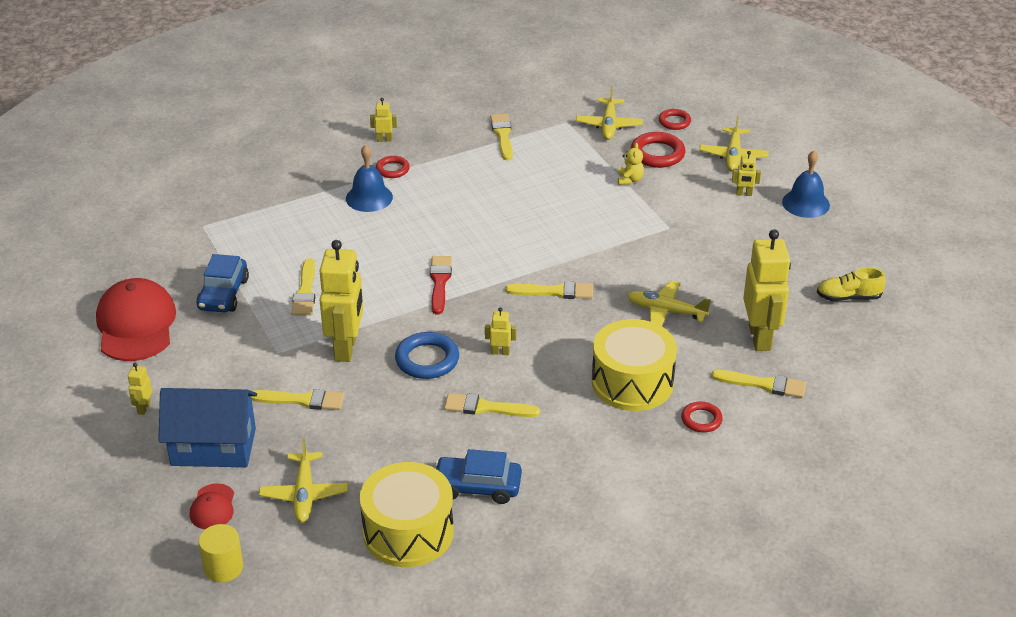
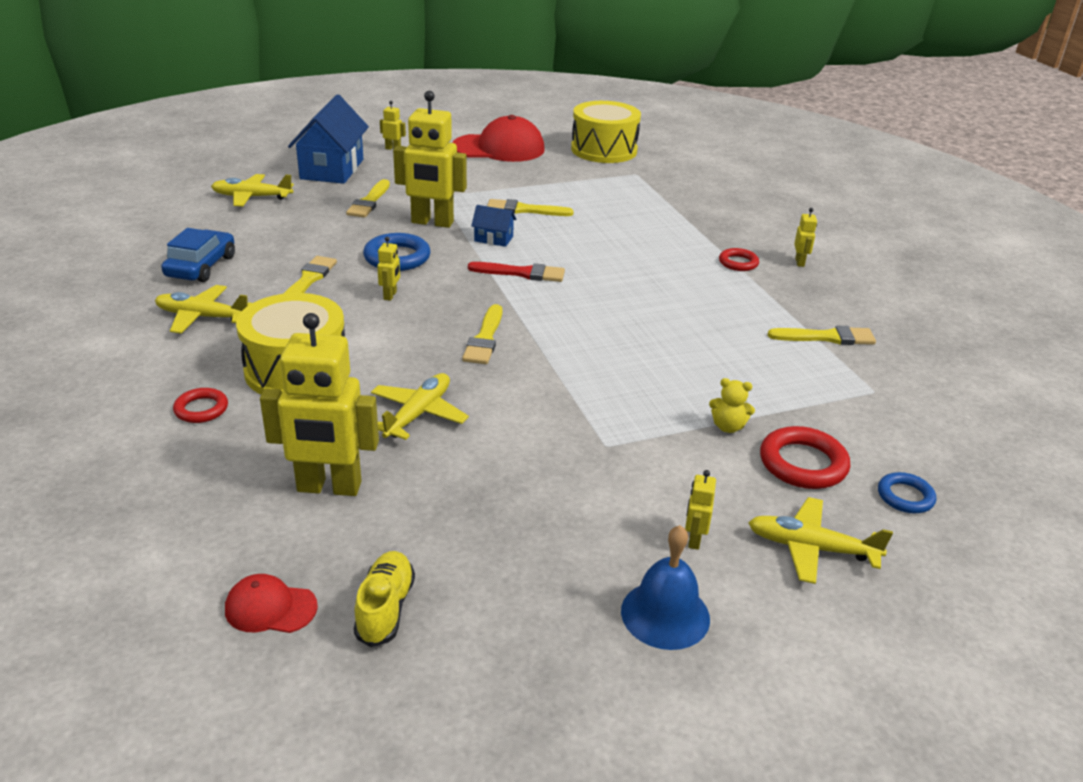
camera: 95 degrees right, 5 degrees down
(212, 507) = (263, 167): red cap -> red cap (270, 608)
(223, 294) = (531, 178): blue car -> none
(223, 568) = (196, 168): yellow cylinder -> none
(369, 197) = (682, 247): blue bell -> none
(375, 305) = (493, 239): none -> blue house
(408, 532) = (172, 233): yellow drum -> yellow drum (604, 150)
(609, 125) = (876, 427): yellow plane -> yellow plane (202, 317)
(674, 122) = (905, 496): red ring -> blue ring
(764, 384) = (232, 472): yellow brush -> none

